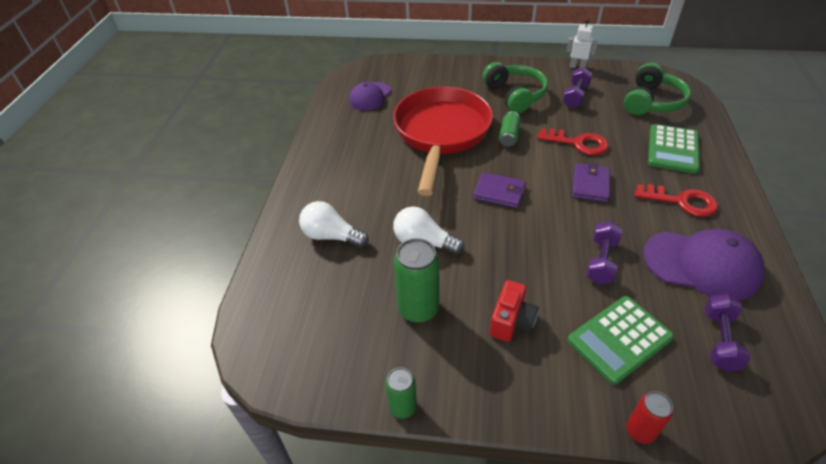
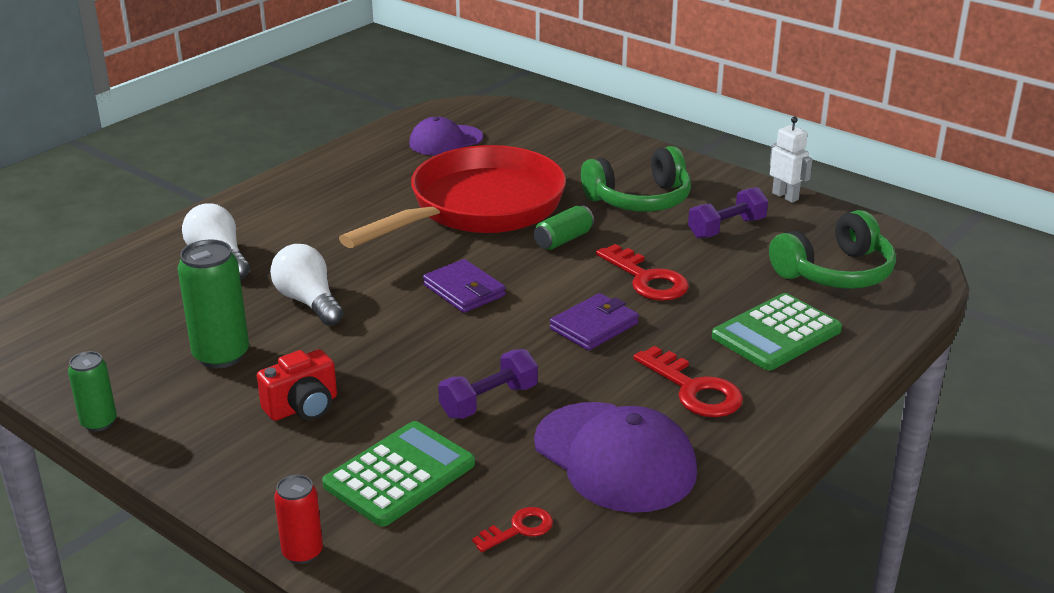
camera: 30 degrees right, 15 degrees down
(515, 95) = (639, 199): green headphones -> green headphones turned 60 degrees clockwise
(619, 339) = (399, 474): green calculator -> green calculator turned 135 degrees clockwise
(719, 340) = (519, 529): purple dumbbell -> red key

